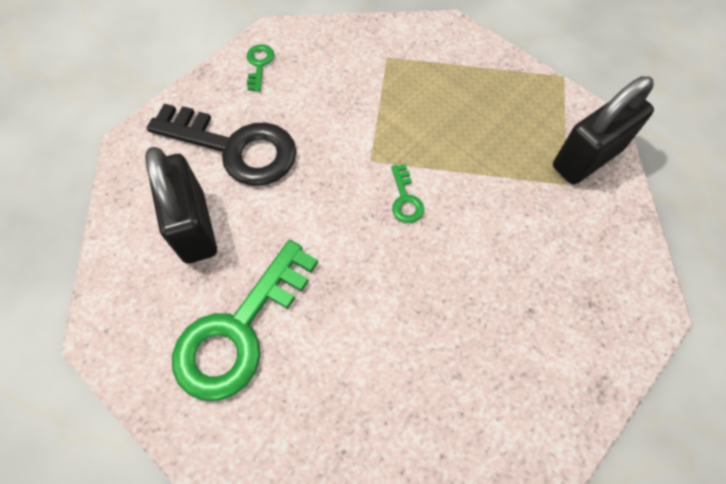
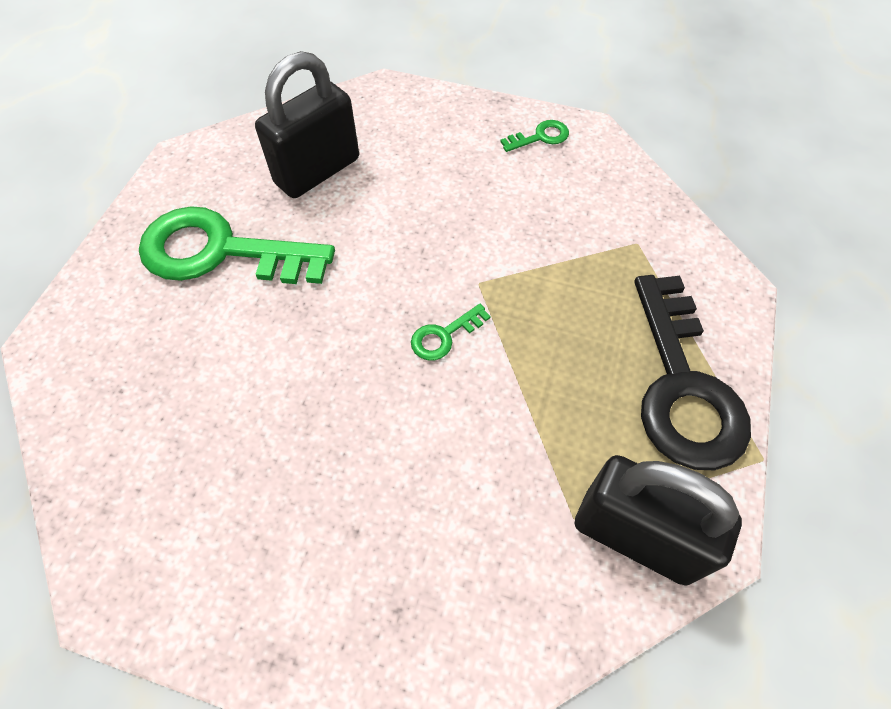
camera: 65 degrees right, 5 degrees down
(235, 147) = (424, 162): black key -> black key (682, 385)

